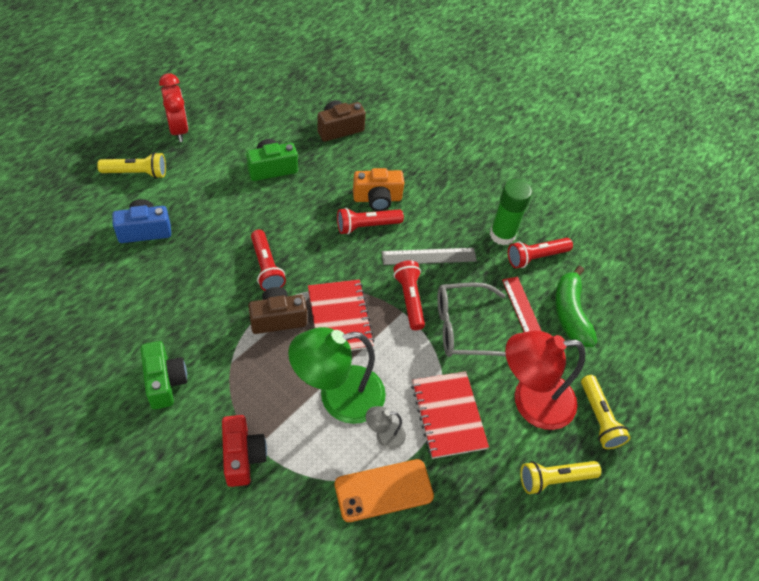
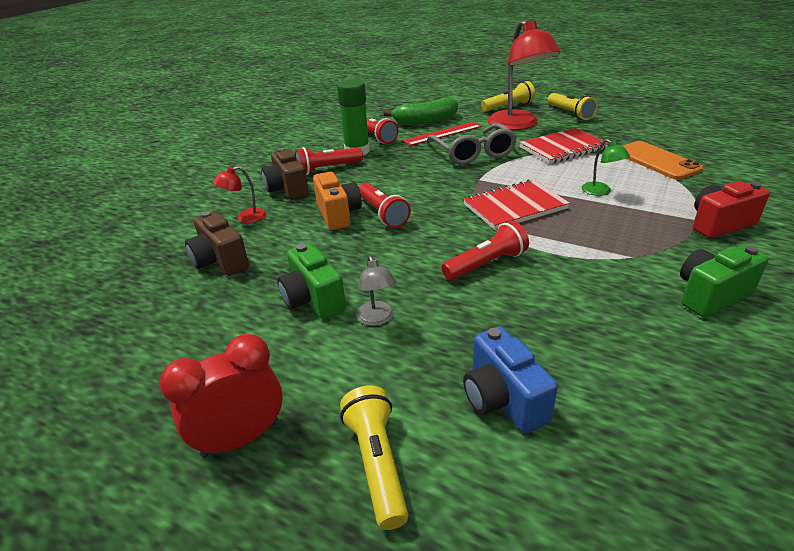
camera: 95 degrees left, 20 degrees down
(277, 319) = (549, 240): brown camera -> brown camera (287, 189)
(338, 397) = (600, 192): green lamp -> green lamp, size x0.44
(384, 435) = (611, 167): grey lamp -> grey lamp (377, 319)
(395, 145) = (245, 218): none -> red lamp
(409, 299) = (462, 178): red flashlight -> red flashlight (327, 169)
(429, 256) = (403, 177): grey ruler -> none

